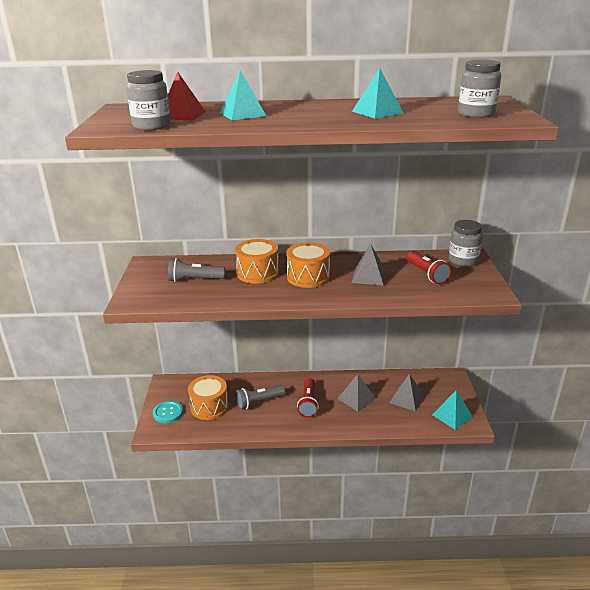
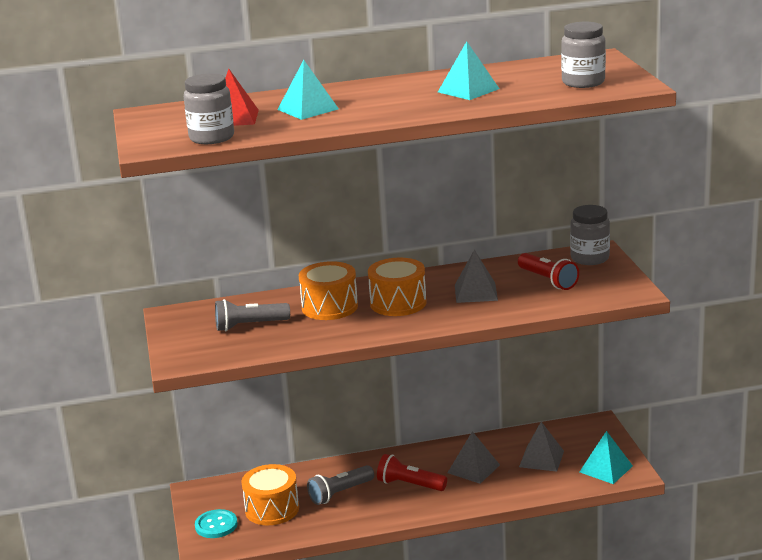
camera: 10 degrees left, 5 degrees down
(308, 404) = (409, 485): red flashlight -> red flashlight turned 120 degrees clockwise

